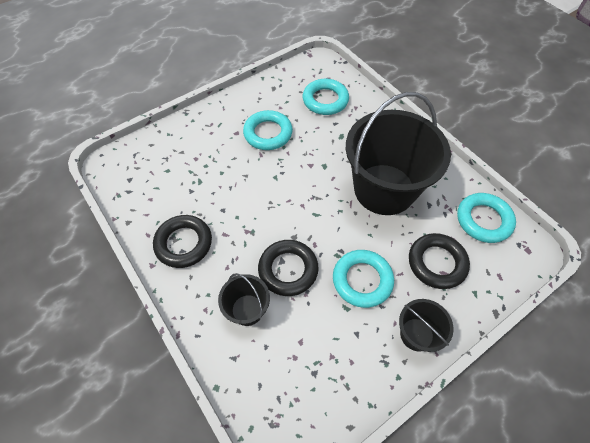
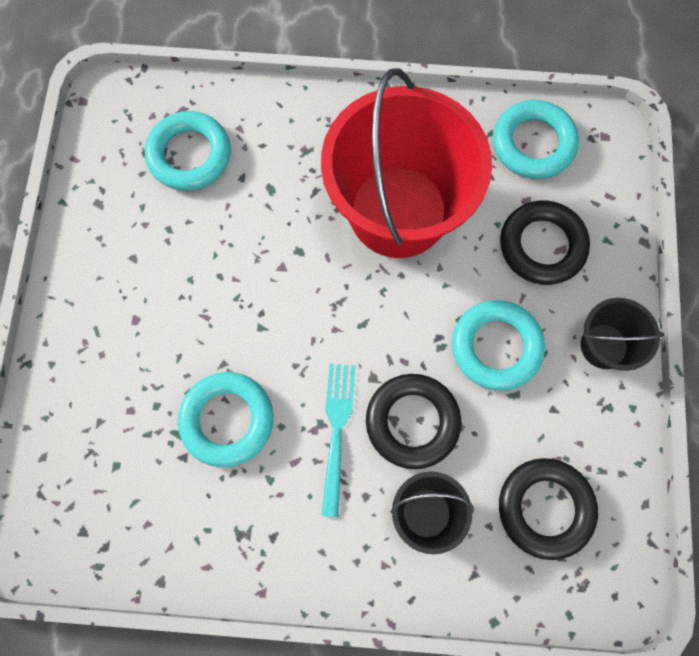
camera: 50 degrees left, 15 degrees up
(184, 243) = (263, 527): black ring -> black ring (545, 508)
(254, 241) = (337, 431): none -> turquoise fork
(268, 133) = (177, 278): turquoise ring -> turquoise ring (227, 420)
(384, 189) = (398, 212): black bucket -> red bucket

